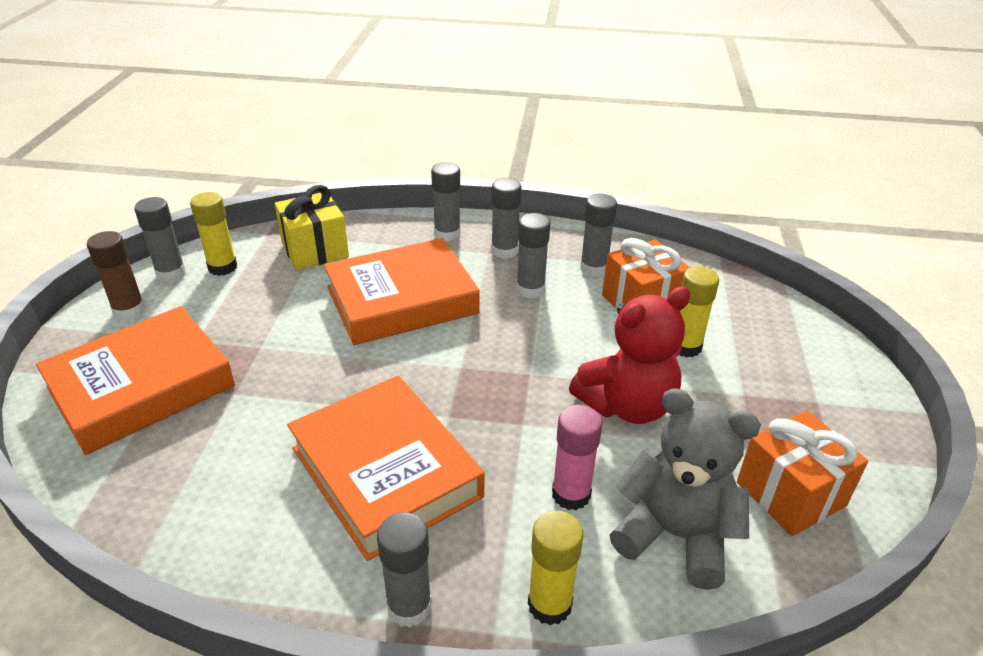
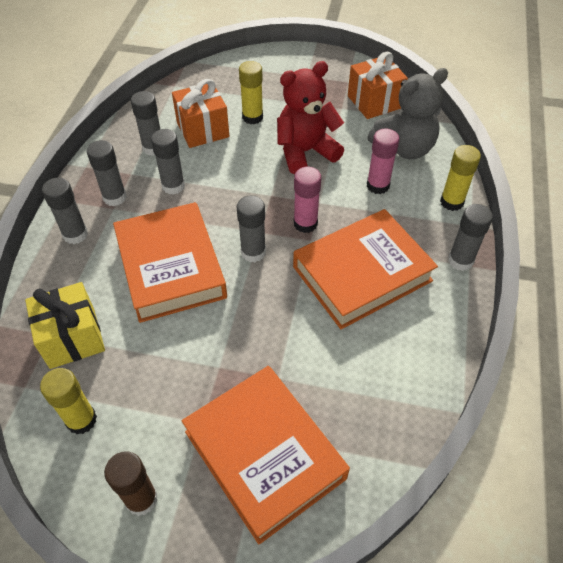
camera: 85 degrees left, 15 degrees up
(171, 273) = (79, 471): grey glue stick -> grey glue stick (253, 252)
(478, 409) = (305, 223): none -> pink glue stick
(627, 405) = (305, 152): red teddy bear -> red teddy bear turned 90 degrees counterclockwise
(675, 535) = (404, 148): grey teddy bear -> grey teddy bear turned 150 degrees counterclockwise

